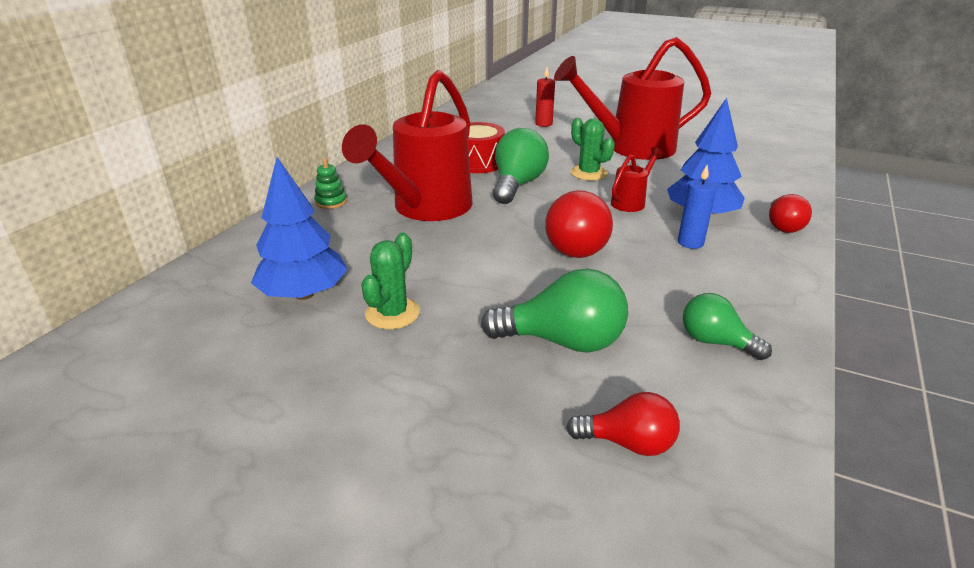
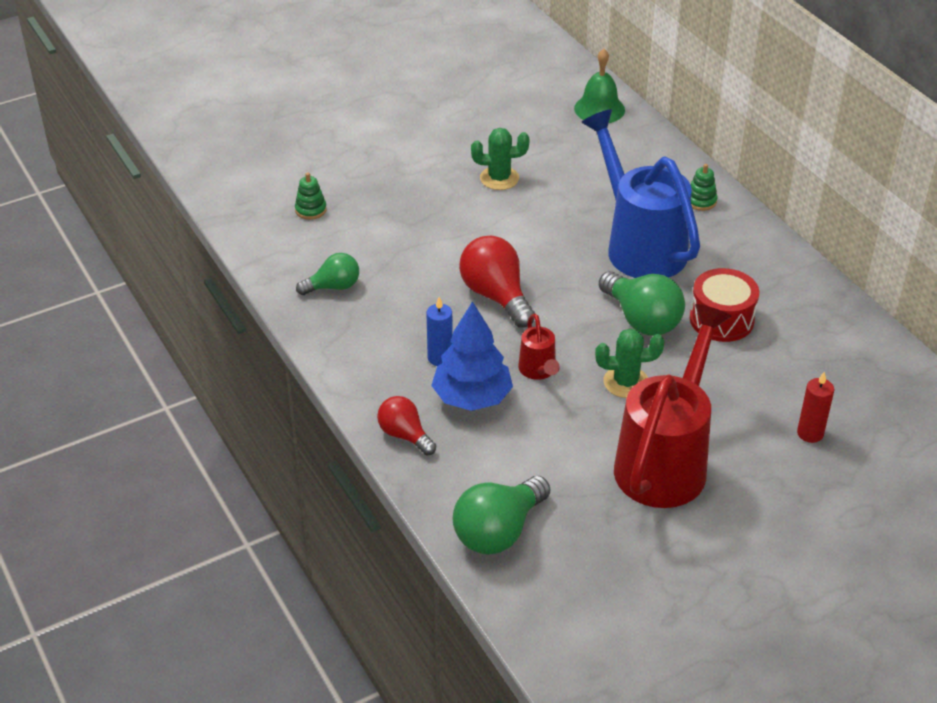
camera: 125 degrees right, 10 degrees up
(181, 298) = (599, 109): none -> green bell
(304, 294) = (558, 153): blue tree -> none
(392, 313) = (499, 178): green cactus -> green cactus turned 60 degrees counterclockwise
(426, 209) = (640, 245): red watering can -> blue watering can
(563, 341) = (401, 229): green light bulb -> green light bulb (498, 531)
(628, 443) = (311, 210): red light bulb -> green stacking toy

